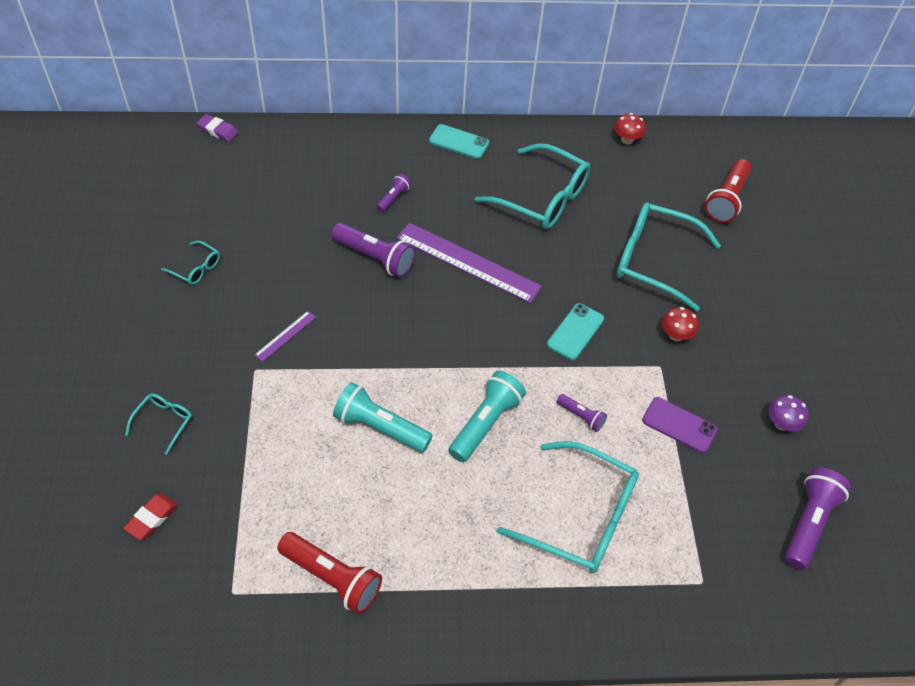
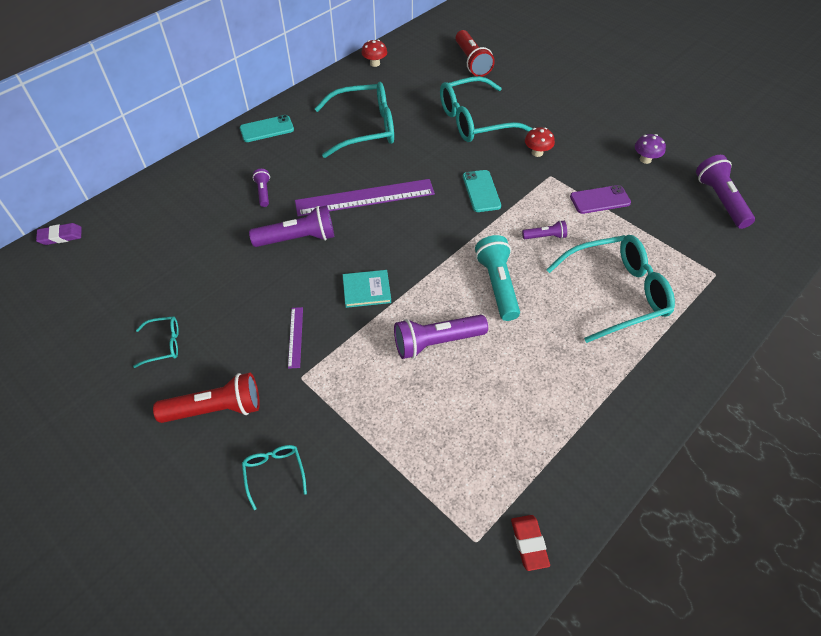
camera: 40 degrees left, 0 degrees up
(152, 518) = (351, 549): red eraser -> red eraser (529, 543)
(332, 578) = (527, 464): red flashlight -> red flashlight (216, 409)
(377, 342) = (366, 290): none -> turquoise book
(380, 427) = (436, 342): turquoise flashlight -> purple flashlight

